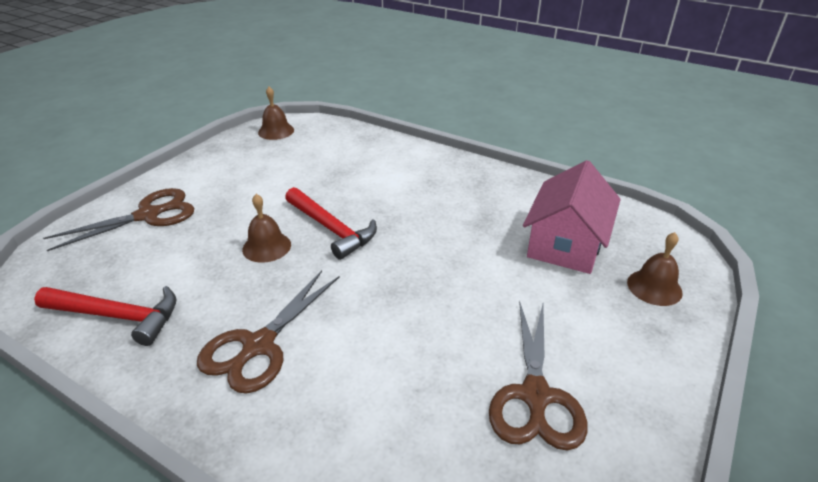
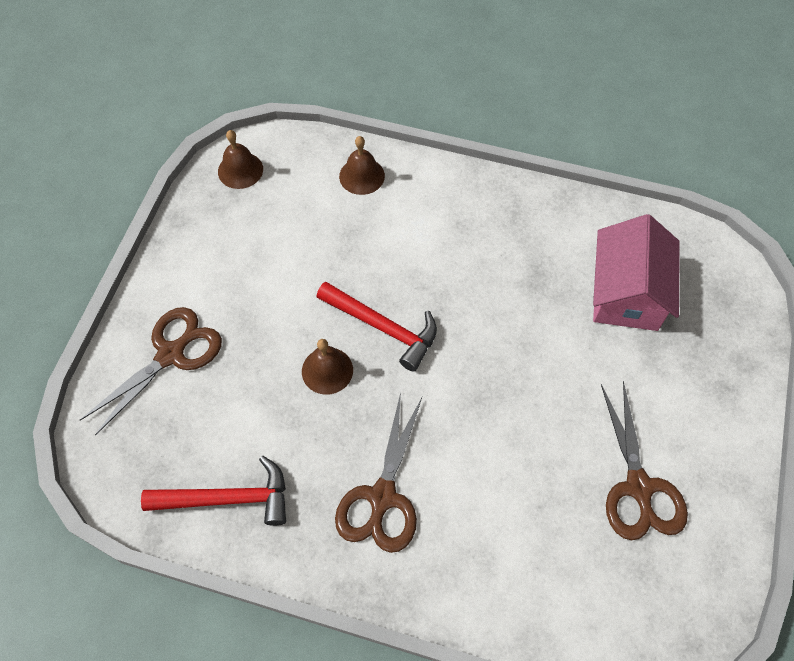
camera: 15 degrees left, 25 degrees up
(654, 287) = (718, 334): brown bell -> brown bell (362, 176)

